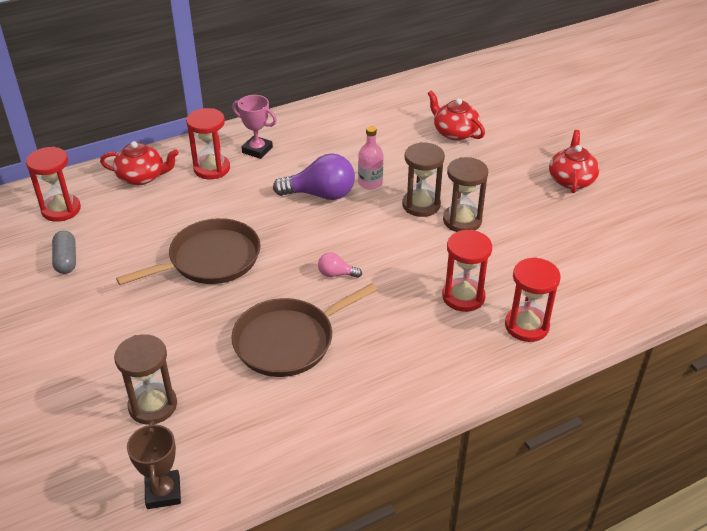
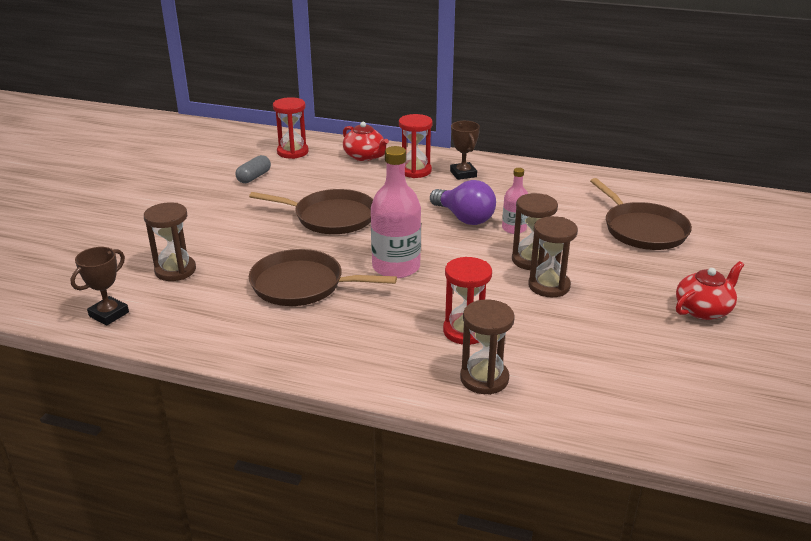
camera: 45 degrees right, 10 degrees down
(257, 150) = (463, 174): pink trophy -> brown trophy
(336, 274) = (396, 267): pink light bulb -> pink bottle
(454, 132) = (642, 229): red teapot -> brown pan
(526, 326) = (484, 378): red hourglass -> brown hourglass

